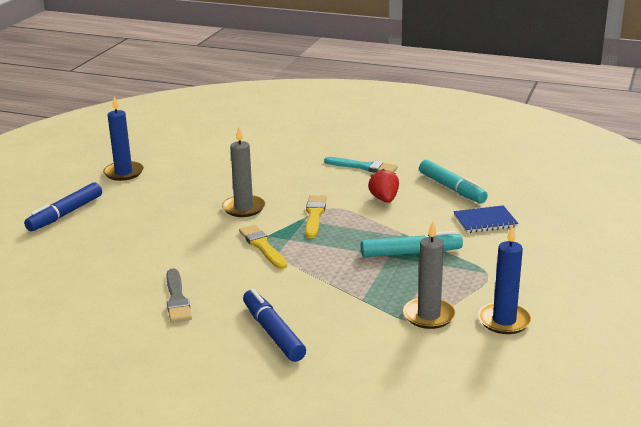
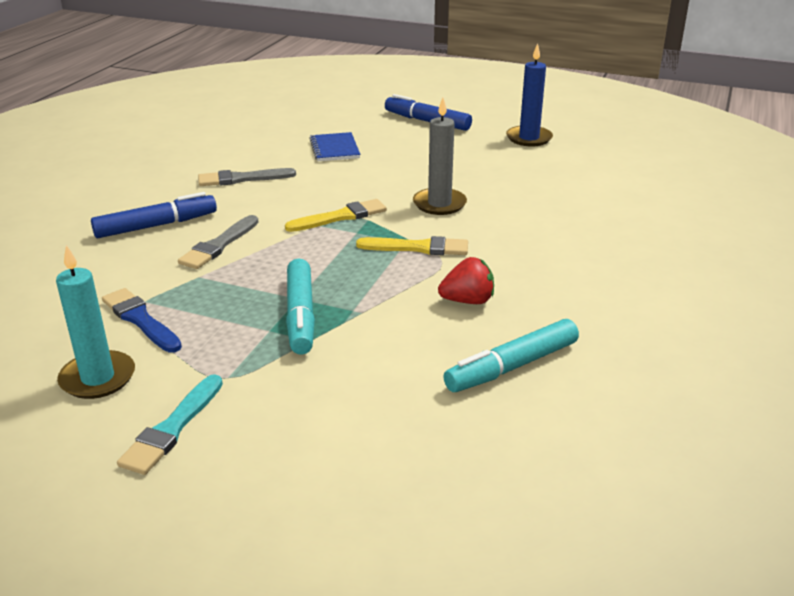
camera: 90 degrees right, 5 degrees up
(311, 296) = (219, 245): none -> grey brush
(363, 167) = (581, 287): turquoise brush -> turquoise brush (172, 428)
(429, 315) = (140, 320): grey candle -> blue brush
(485, 221) = (390, 391): blue notebook -> blue notebook (334, 149)
(504, 321) = (98, 378): blue candle -> turquoise candle

